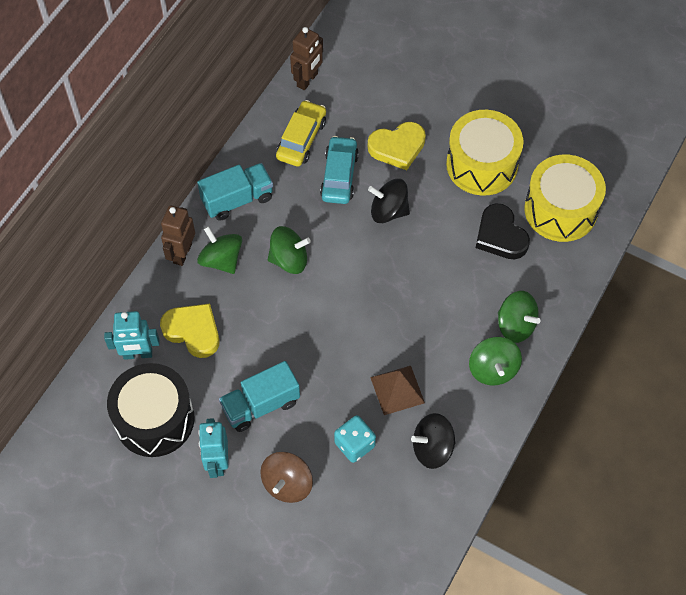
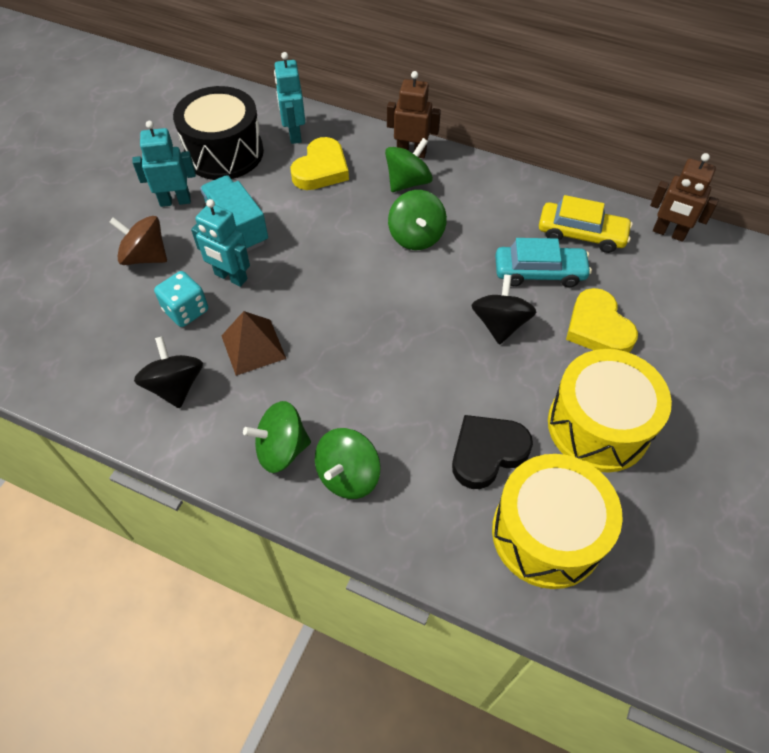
camera: 85 degrees right, 5 degrees down
(237, 199) = (485, 187): turquoise truck -> none
(320, 409) = (230, 277): none -> turquoise robot

